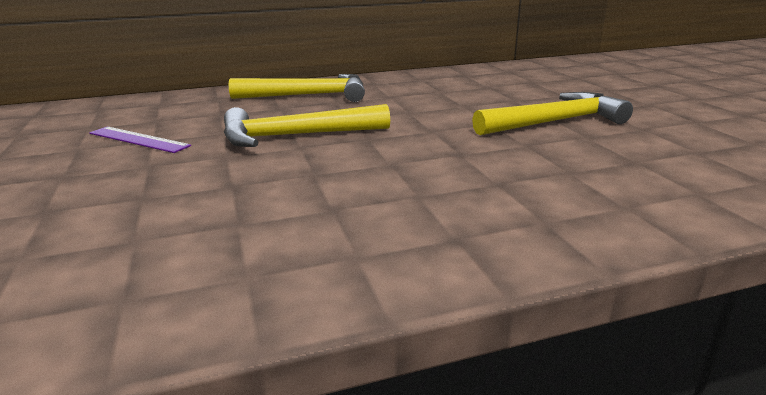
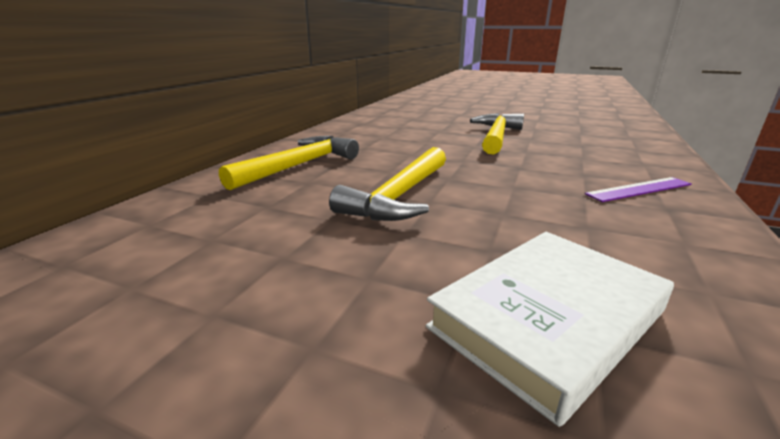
camera: 50 degrees left, 0 degrees up
(138, 139) = (262, 264): purple ruler -> purple ruler (639, 189)
(139, 223) = (548, 319): none -> white book

